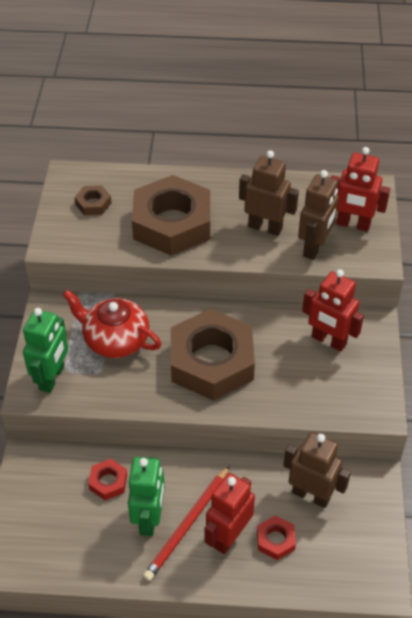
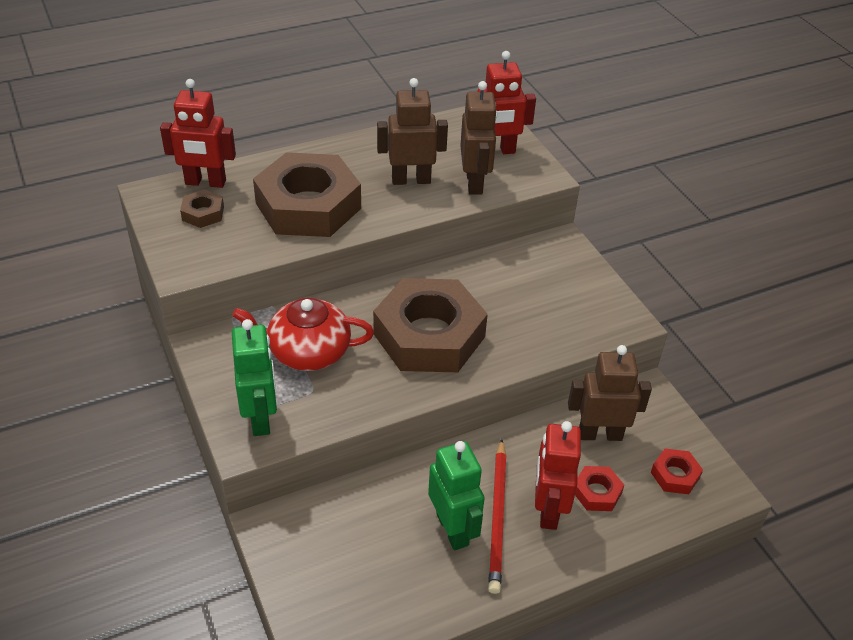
camera: 30 degrees left, 5 degrees down
(108, 482) = (381, 511): red nut -> red nut (675, 475)
(328, 341) = (532, 274): red robot -> red robot (205, 182)

